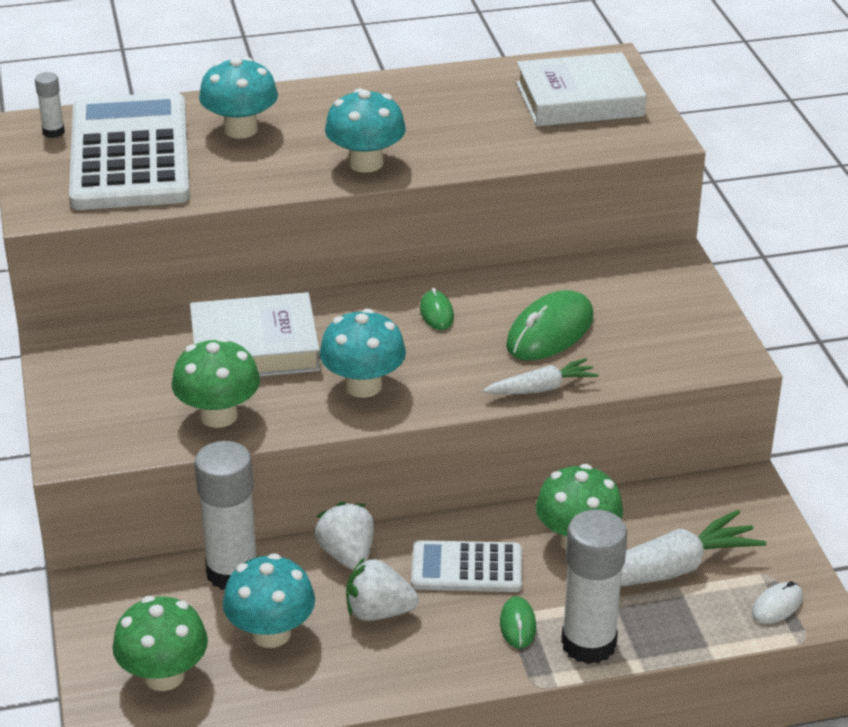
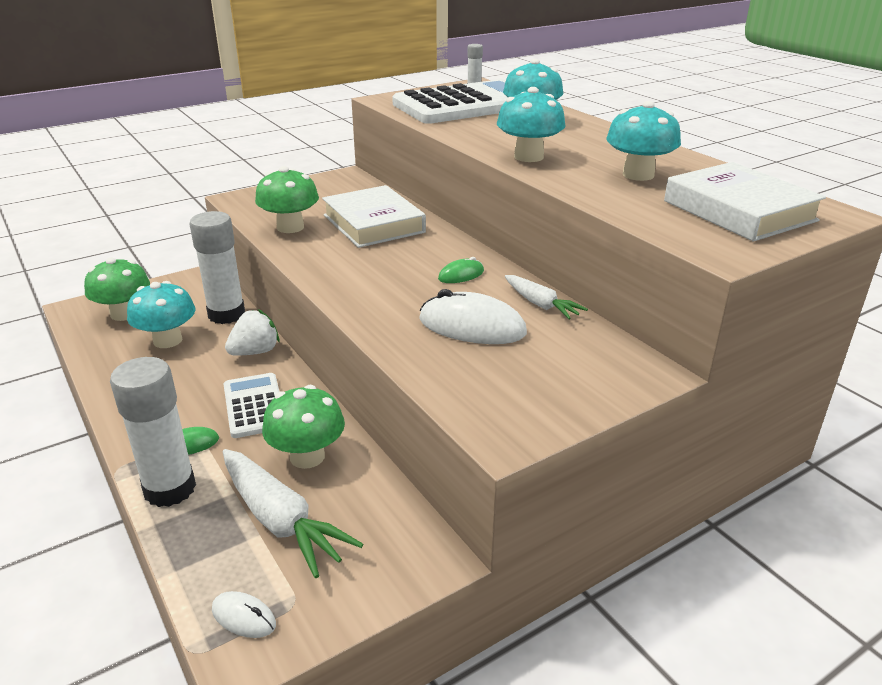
camera: 70 degrees right, 5 degrees down
(363, 386) = (348, 265): turquoise mushroom -> turquoise mushroom (638, 175)
(378, 612) = (195, 377): white strawberry -> none
(541, 388) = (385, 336): white carrot -> white carrot (540, 304)
(550, 332) = (472, 326): green mouse -> white mouse

